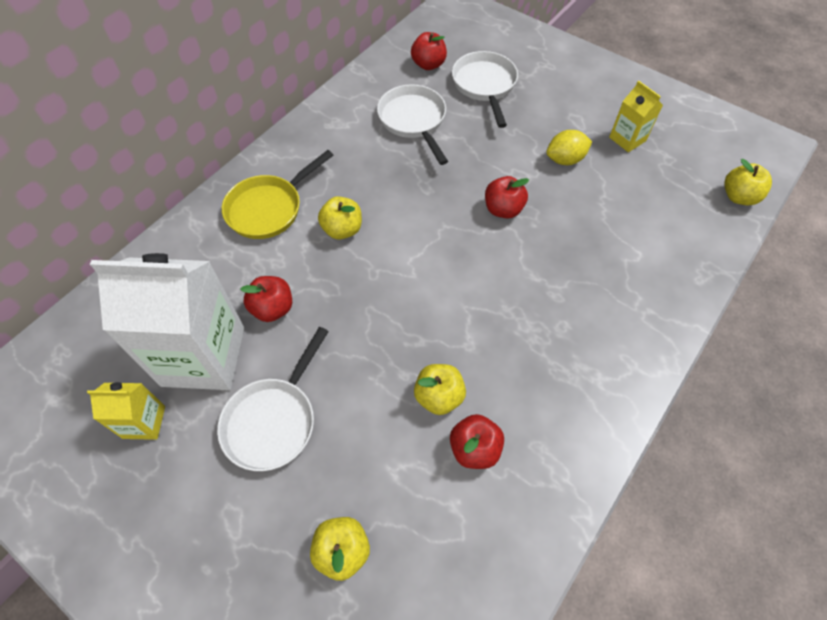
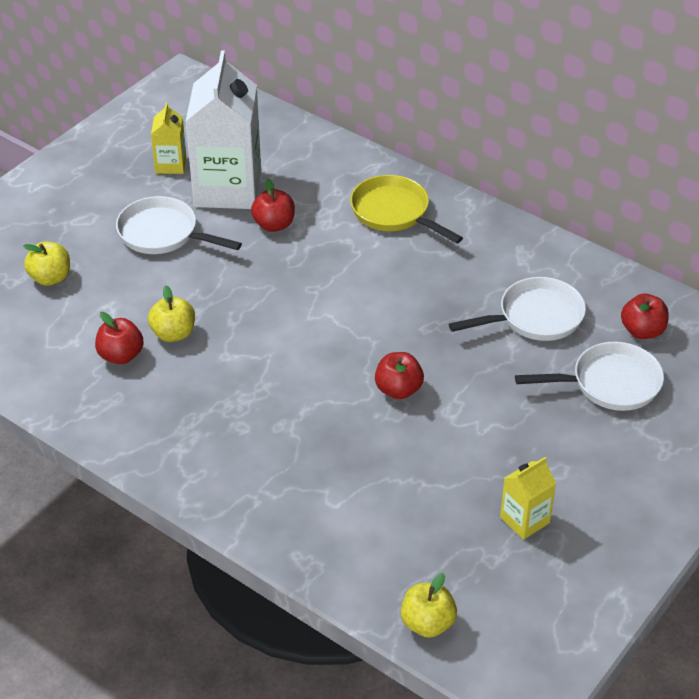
camera: 90 degrees right, 15 degrees down
(342, 229) = (367, 265): yellow apple -> none
(565, 160) = (481, 452): yellow lemon -> none

